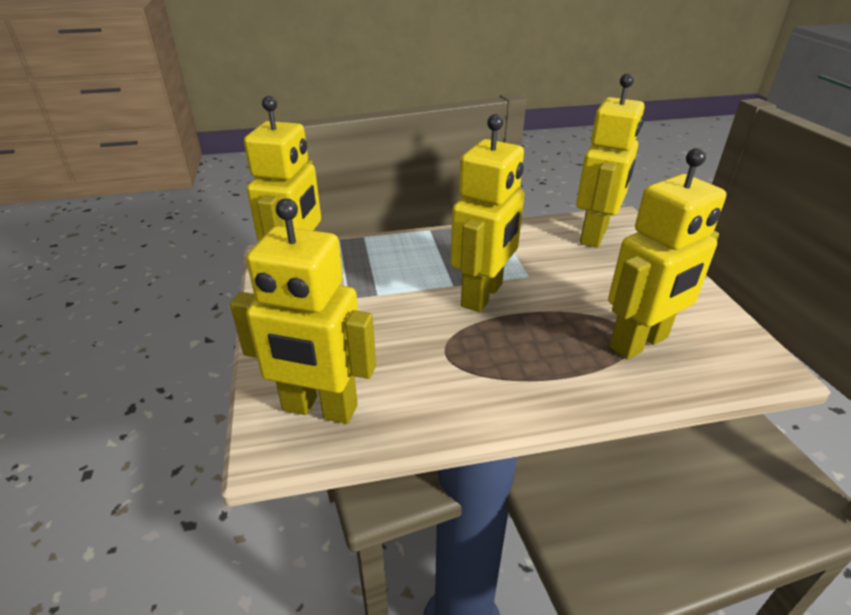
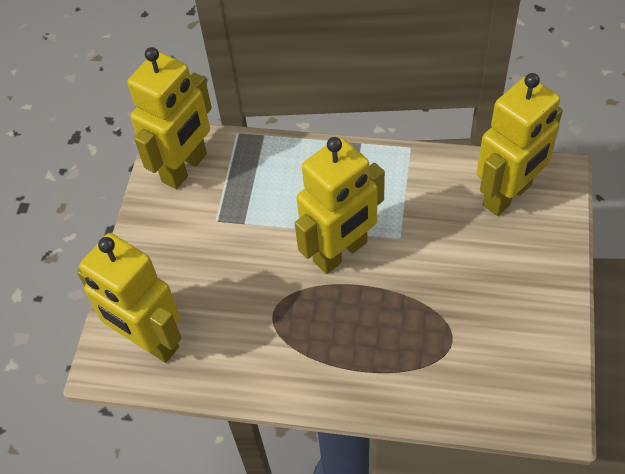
camera: 25 degrees right, 20 degrees up
(639, 343) = (452, 354): yellow robot -> none

